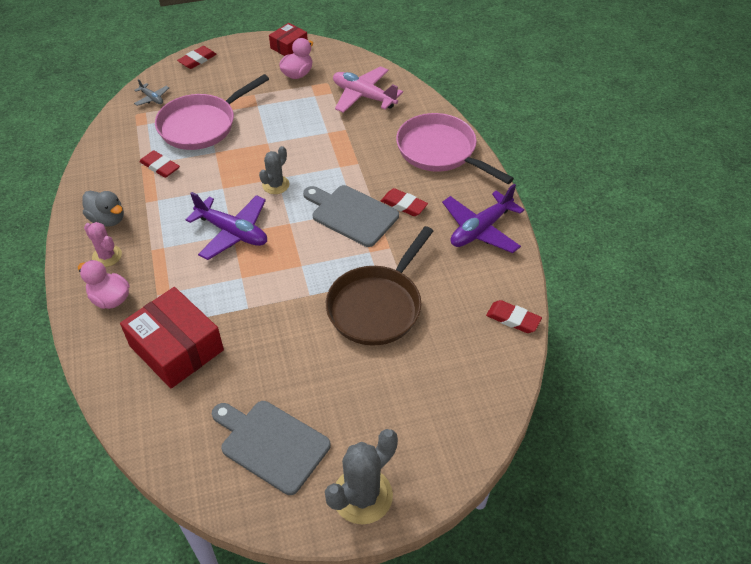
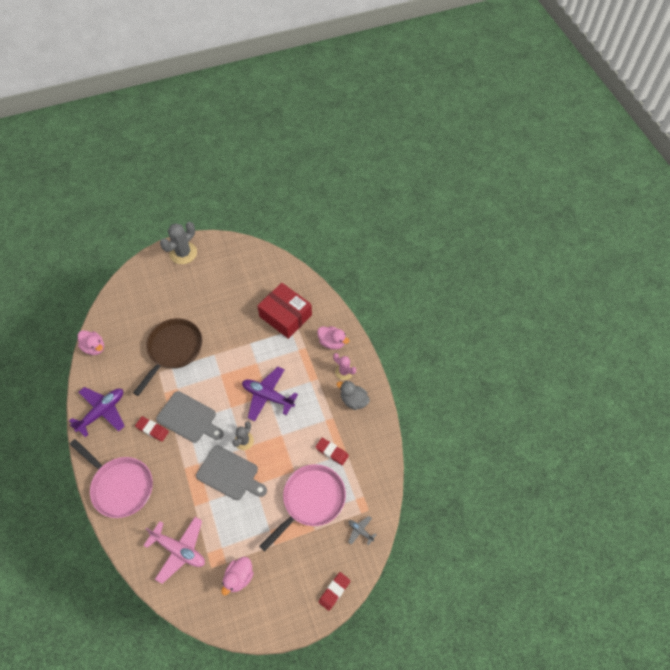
camera: 175 degrees right, 10 degrees up
(271, 444) = (227, 271): grey cutting board -> grey cutting board (230, 474)
(289, 47) = (251, 622): red box -> none
(513, 319) = (94, 347): red eraser -> pink duck

